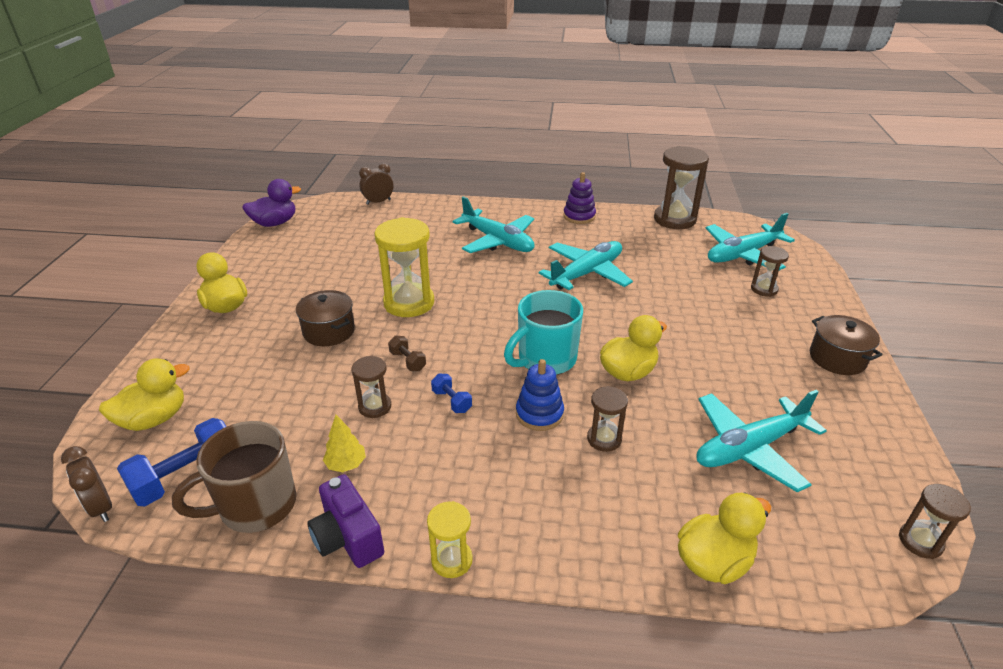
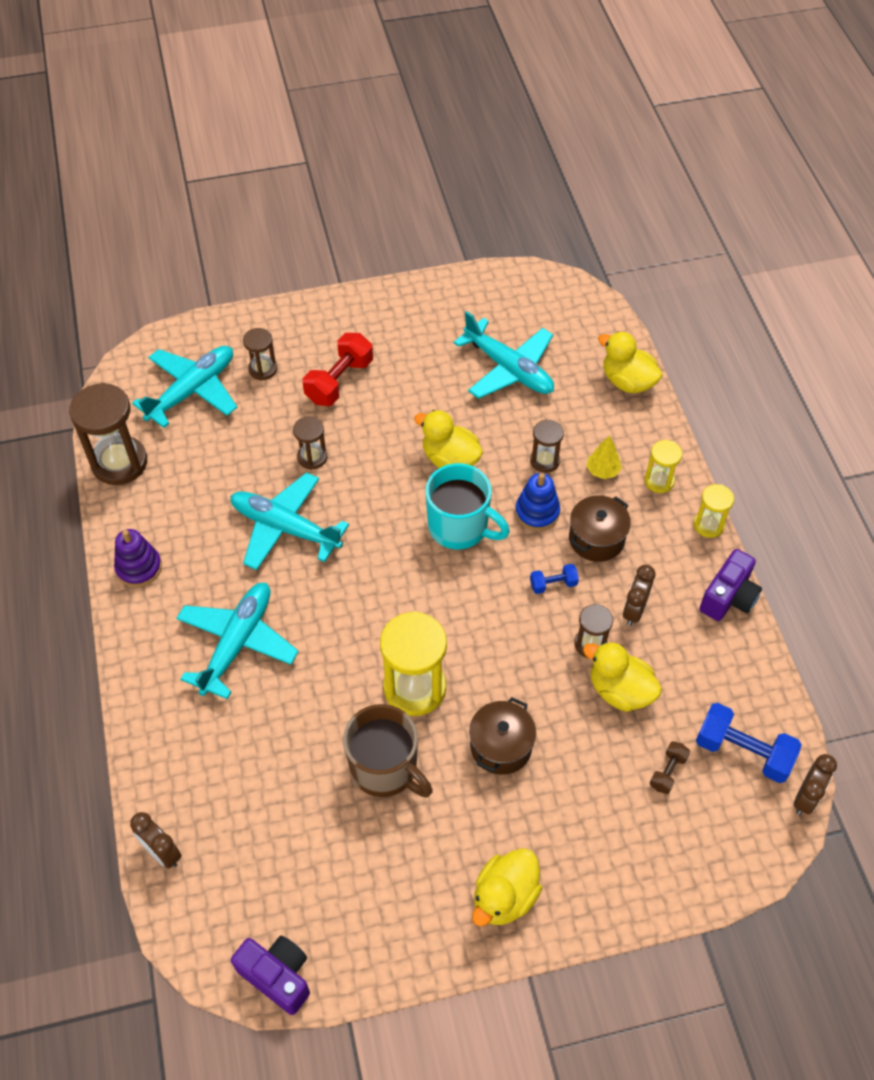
camera: 110 degrees left, 20 degrees up
(154, 419) = (702, 833): yellow duck -> yellow duck (620, 690)
(256, 506) = (738, 677): brown mug -> brown mug (385, 768)
(275, 223) = (277, 976): purple duck -> purple camera
(346, 464) = (665, 633): yellow tree -> yellow tree (602, 471)
(387, 449) = (634, 610): none -> brown clock
(407, 361) = (515, 644): brown dumbbell -> brown dumbbell (668, 772)
(451, 401) = (553, 584): blue dumbbell -> blue dumbbell turned 45 degrees clockwise
(538, 534) = (659, 481): none -> yellow hourglass
(742, 255) = (192, 390): turquoise plane -> turquoise plane turned 90 degrees counterclockwise
(744, 326) = (339, 381): none -> red dumbbell
(837, 358) = (364, 316): brown pot -> brown pot (596, 539)
(920, 541) = (553, 281): brown hourglass -> brown hourglass (312, 457)

